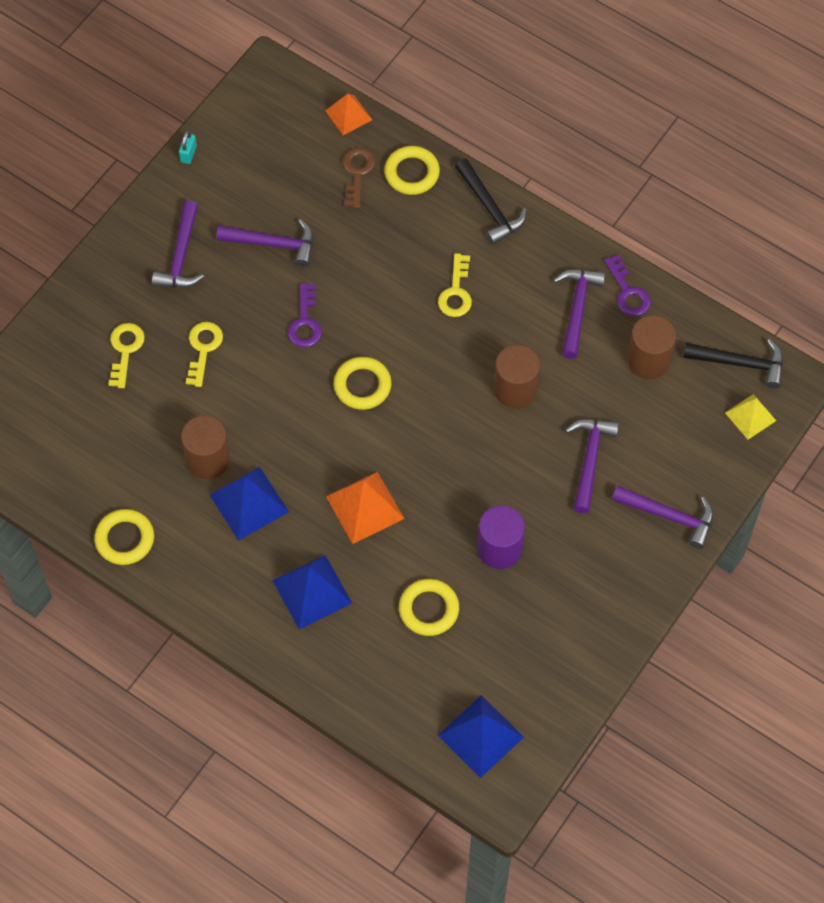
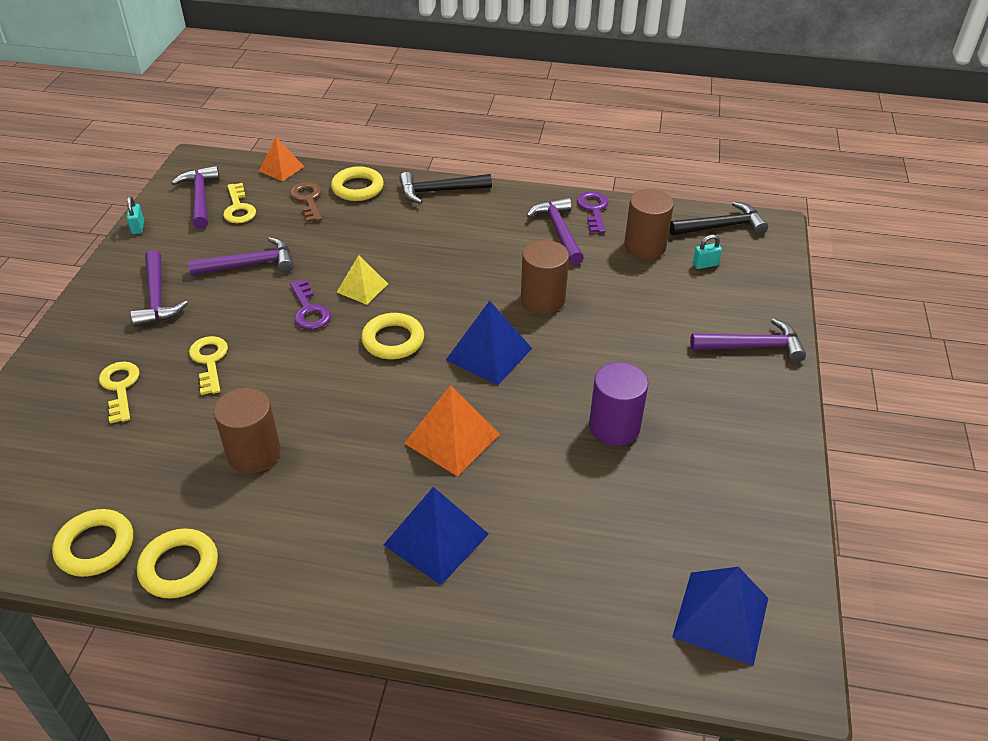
camera: 25 degrees left, 20 degrees down
(249, 503) = (320, 478): blue pyramid -> blue pyramid (489, 354)
(429, 609) = (577, 508): yellow ring -> yellow ring (95, 546)
(456, 292) = (444, 250): yellow key -> yellow key (238, 208)
(489, 208) = (439, 191): black hammer -> black hammer turned 135 degrees clockwise
(590, 460) = (648, 329): purple hammer -> purple hammer (200, 198)
(628, 292) = (593, 210): purple key -> purple key turned 135 degrees counterclockwise
(691, 406) = (705, 264): none -> turquoise padlock
(750, 416) = (759, 257): yellow pyramid -> yellow pyramid (362, 288)

